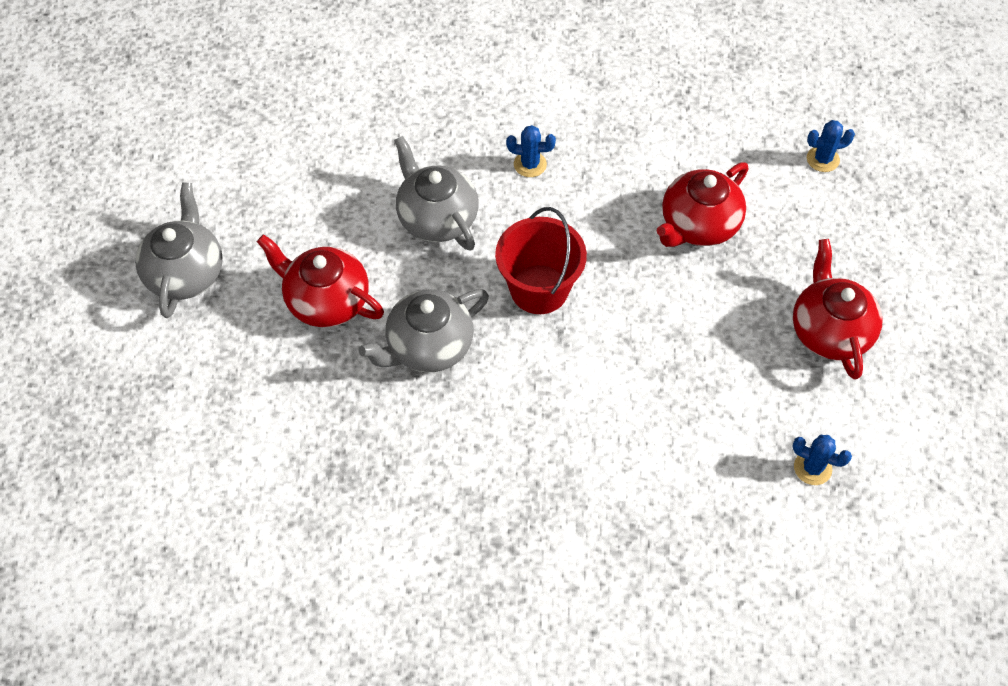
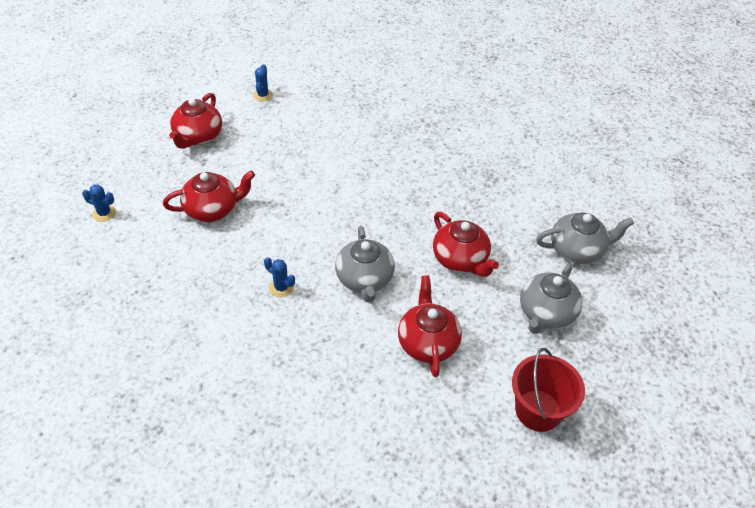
camera: 155 degrees left, 10 degrees down
(320, 175) = (427, 342): none -> red teapot
(428, 346) = (413, 212): grey teapot -> grey teapot (577, 250)
(539, 289) = (331, 215): red bucket -> red bucket (538, 410)
(812, 468) = (263, 95): blue cactus -> blue cactus turned 45 degrees clockwise

